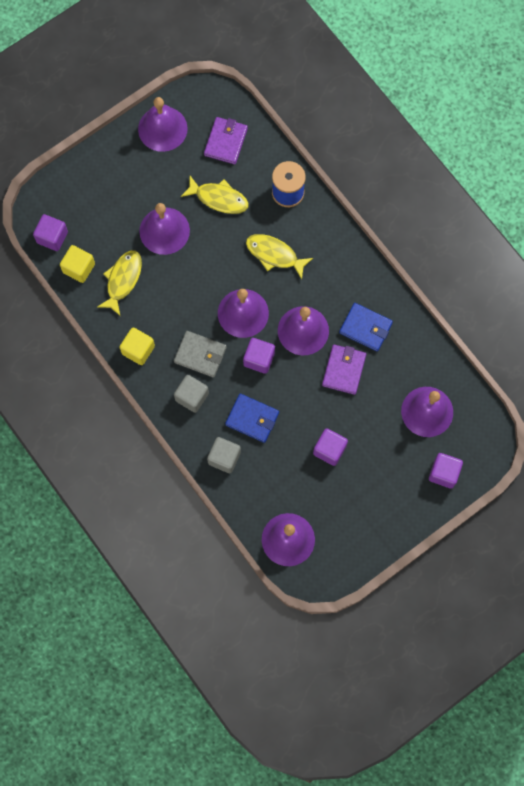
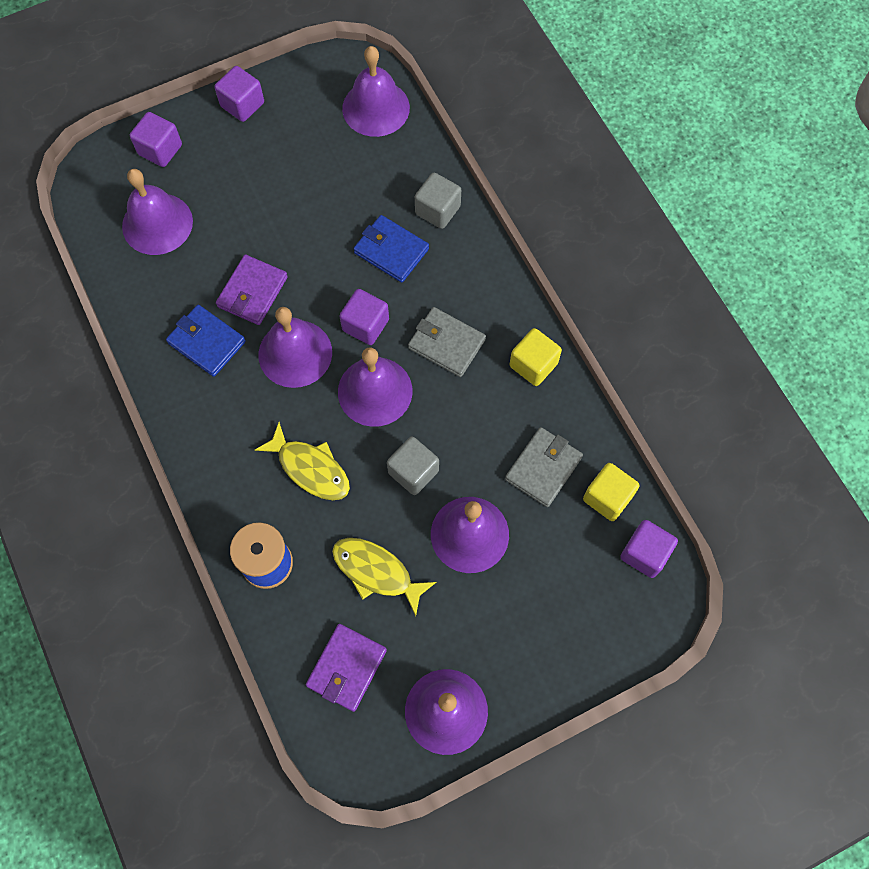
camera: 170 degrees left, 5 degrees down
(123, 280) = (543, 468): yellow fish -> grey wallet
(192, 397) = (467, 291): grey cube -> grey cube (413, 472)
(329, 450) = (298, 198): purple cube -> purple cube (242, 104)

